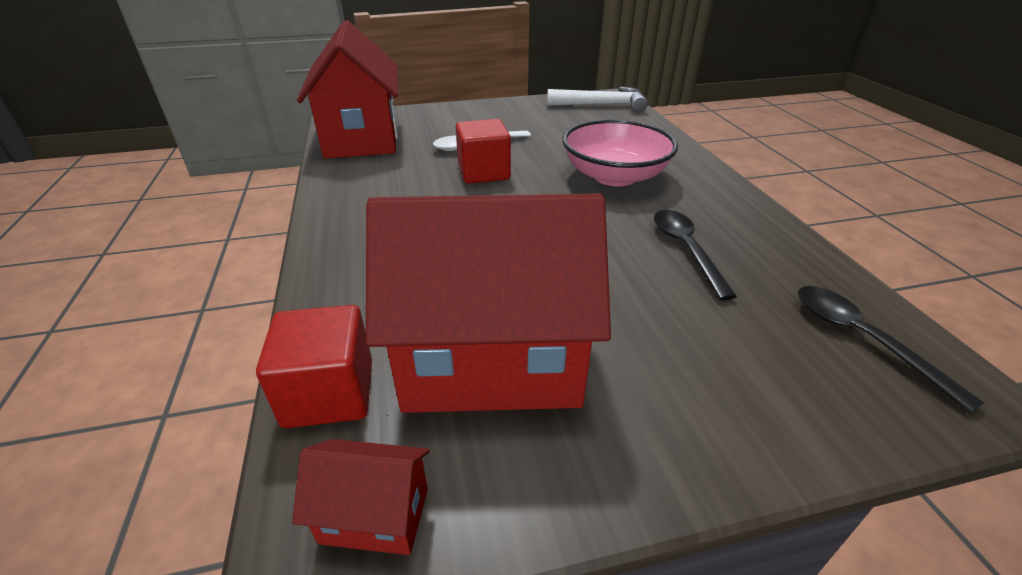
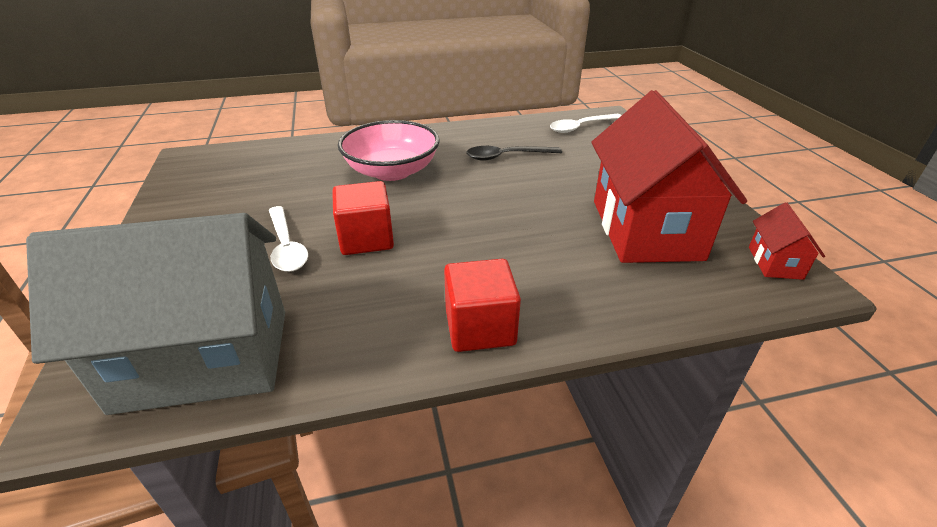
camera: 90 degrees left, 0 degrees up
(329, 393) = (709, 294): red cube -> red cube (480, 327)
(361, 138) = (204, 359): red house -> grey house
(602, 105) = (211, 164): white hammer -> none
(862, 339) = (581, 127): black spoon -> white spoon

